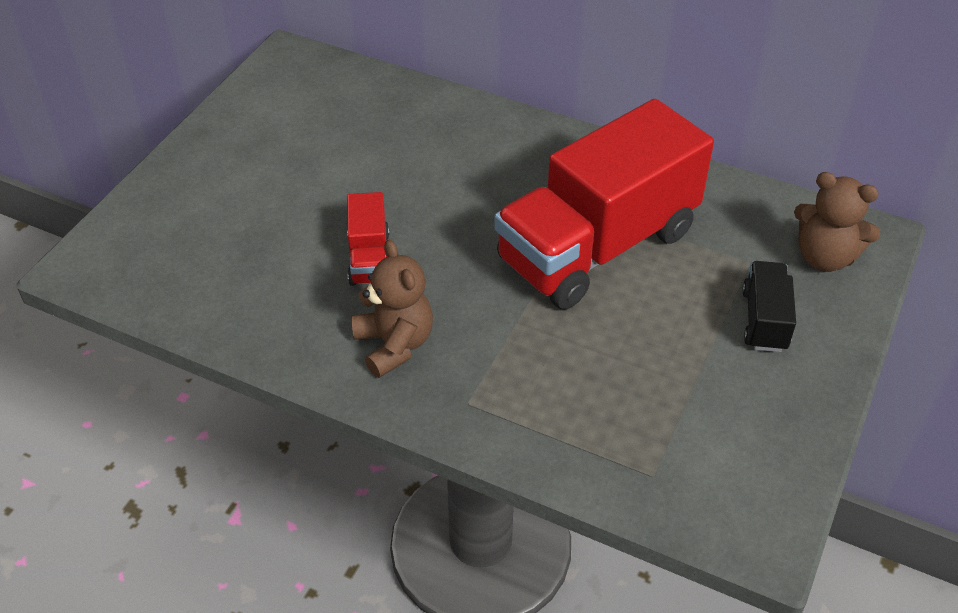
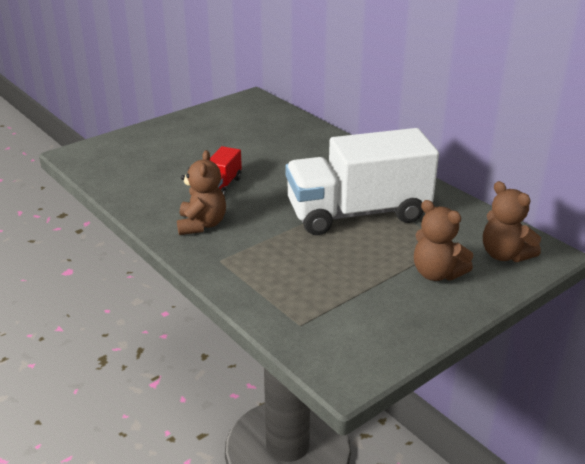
camera: 25 degrees right, 15 degrees down
(597, 246) = (358, 213): red truck -> white truck
(764, 320) = (437, 273): black truck -> brown teddy bear

